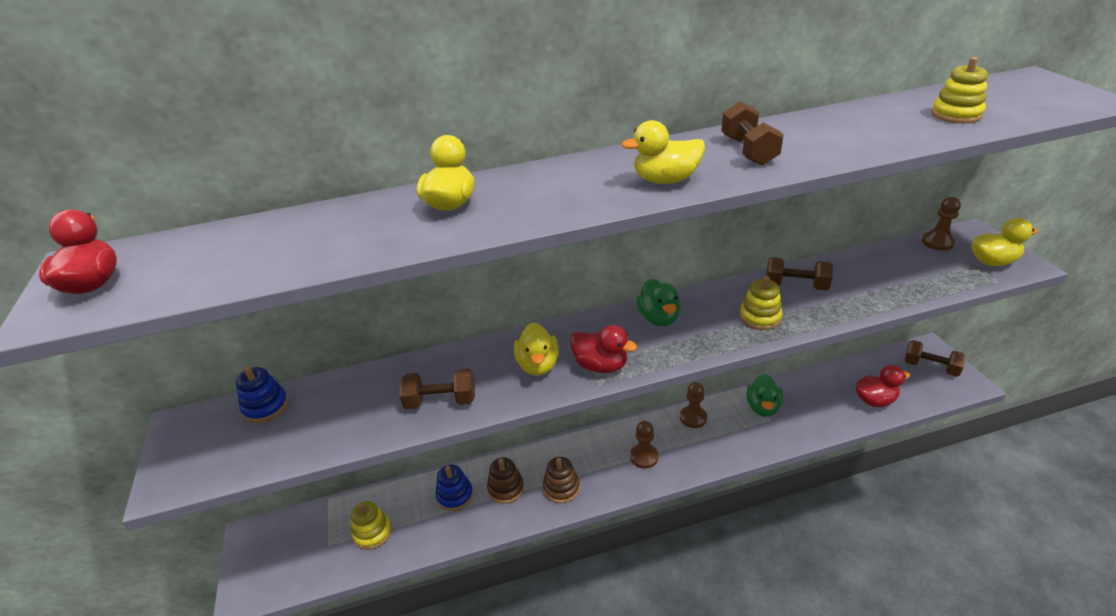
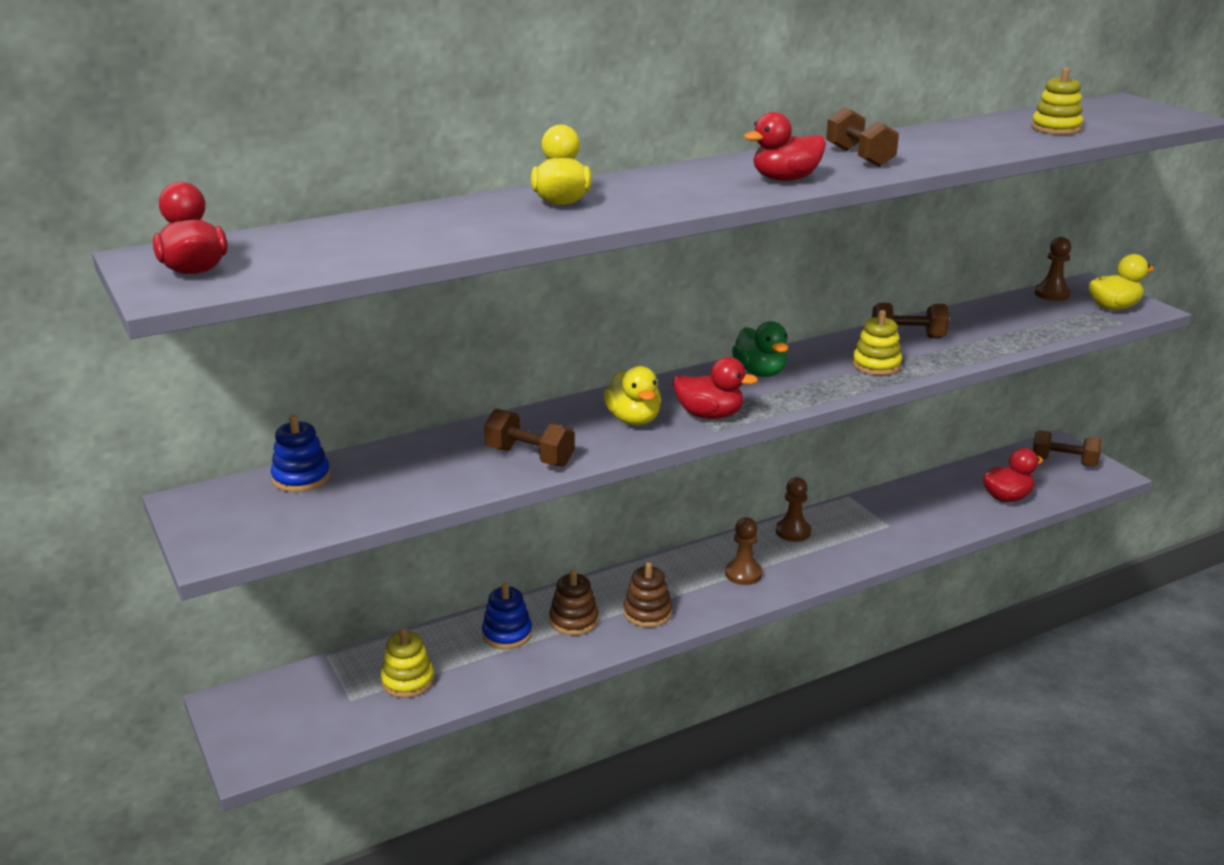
camera: 15 degrees left, 10 degrees down
(441, 401) = (530, 457): brown dumbbell -> brown dumbbell turned 45 degrees clockwise
(665, 180) = (785, 179): yellow duck -> red duck
(762, 407) = (876, 515): green duck -> none

